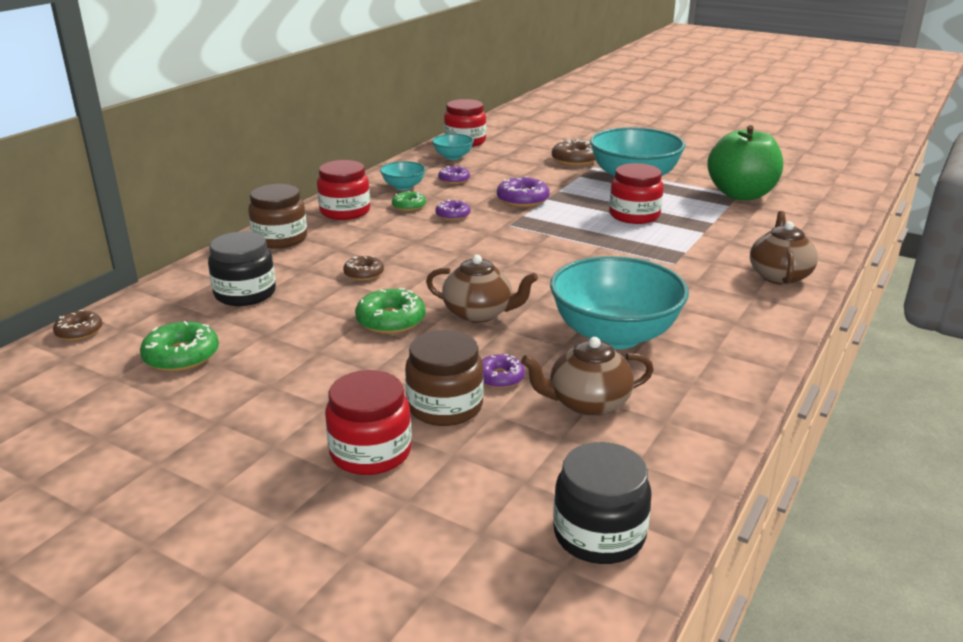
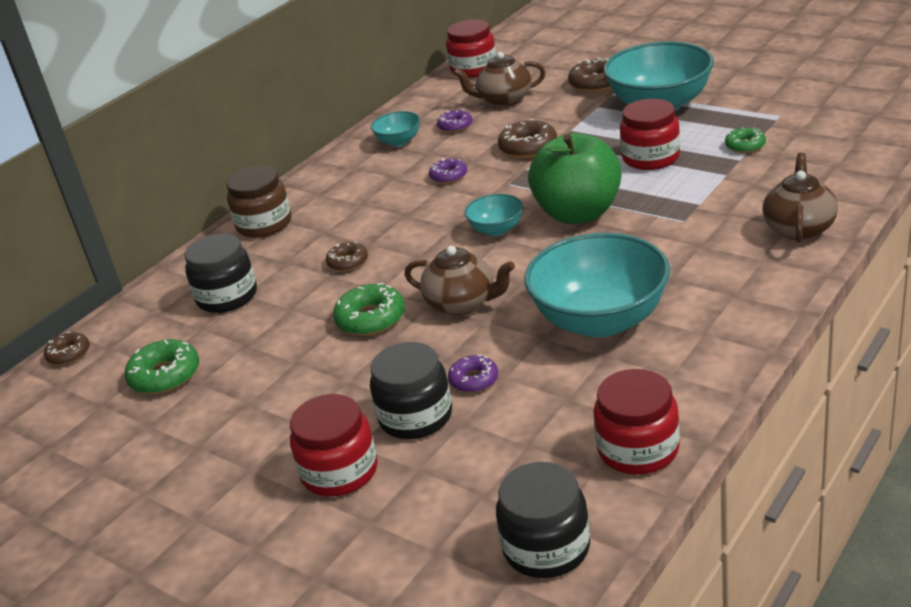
camera: 10 degrees right, 5 degrees up
(345, 211) = (333, 181): red jar -> red jar (638, 449)
(409, 206) = (402, 168): green donut -> green donut (745, 146)
(445, 406) = (415, 417): brown jar -> black jar
(453, 157) = (457, 93): turquoise bowl -> turquoise bowl (496, 229)
(522, 200) = (528, 147): purple donut -> brown donut
(587, 403) = (558, 404): brown teapot -> brown teapot (504, 100)
(741, 194) = (782, 116): green apple -> green apple (578, 213)

